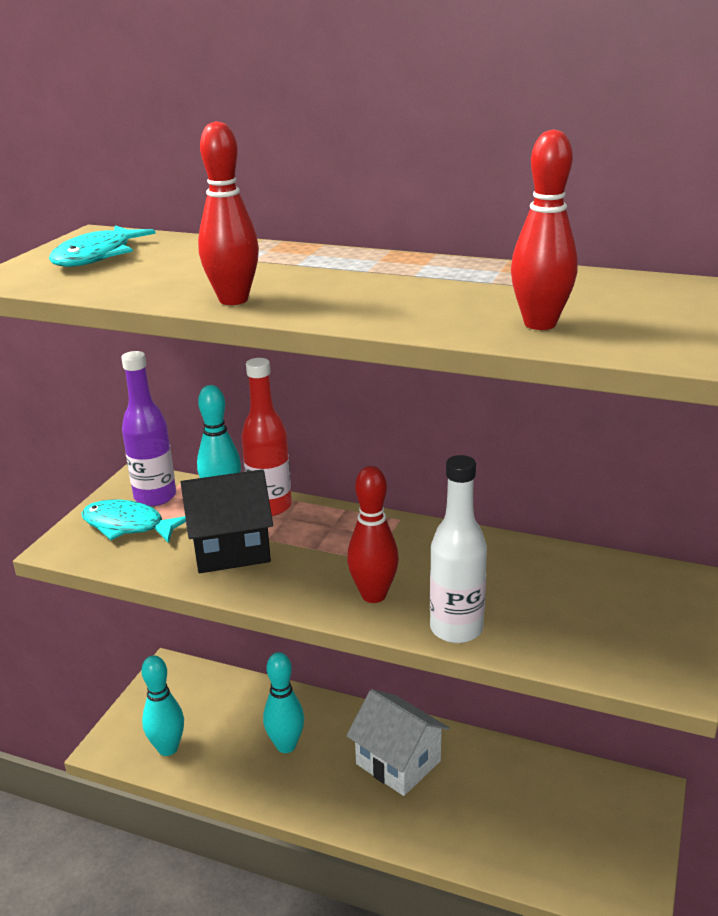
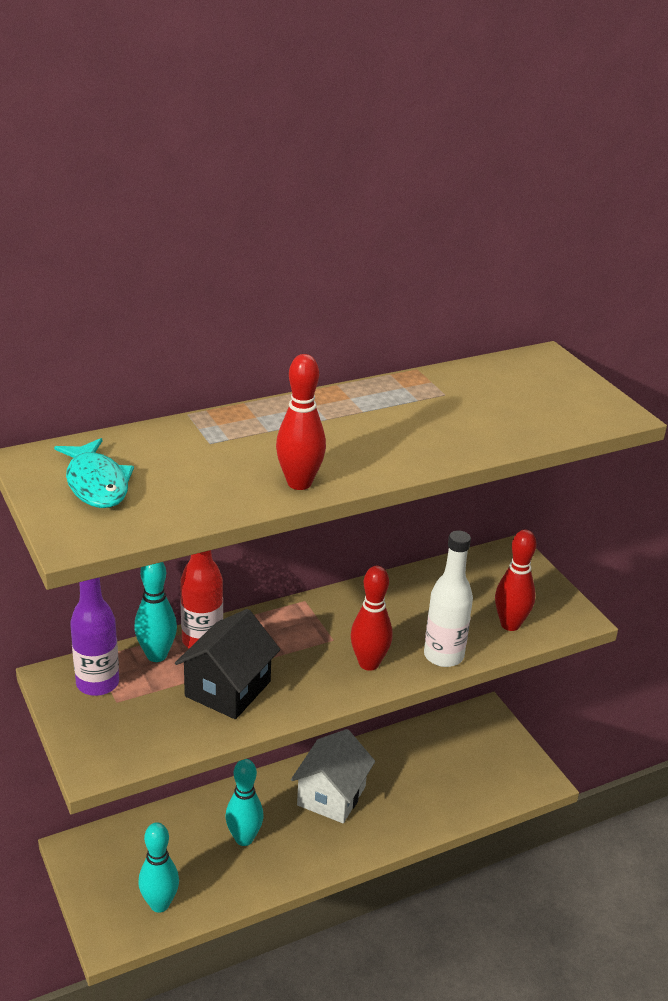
camera: 50 degrees left, 5 degrees up
(128, 526) = (118, 718): turquoise fish -> none
(398, 762) = (331, 796): white house -> white house turned 60 degrees counterclockwise
(540, 324) = (503, 426): red bowling pin -> red bowling pin (510, 624)

